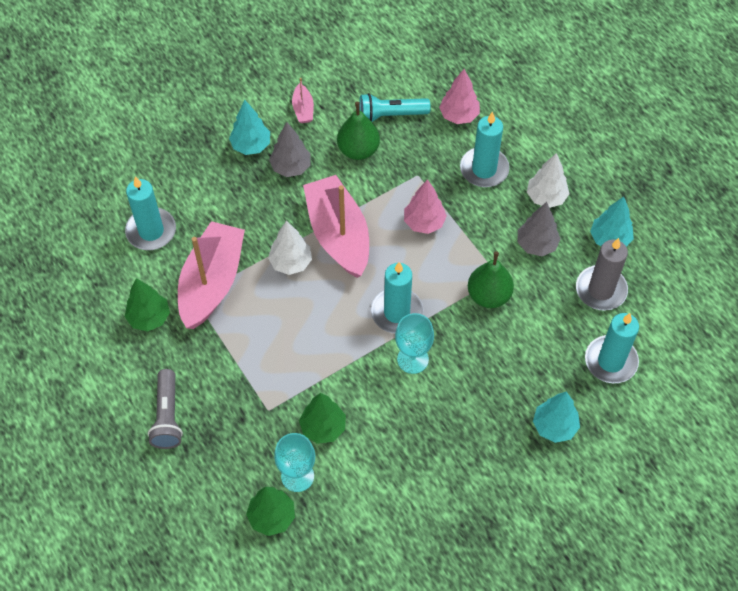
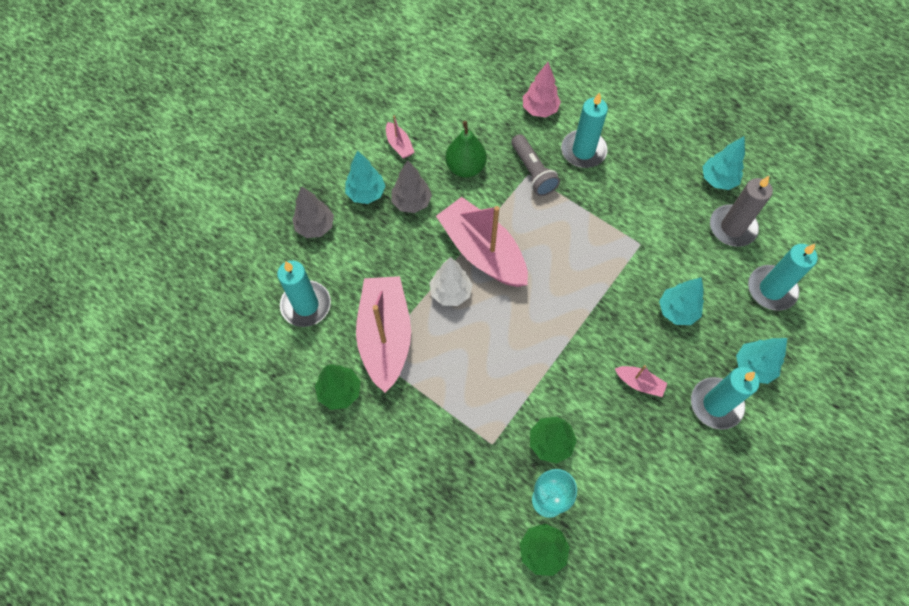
camera: 20 degrees left, 5 degrees up
(168, 416) = (399, 485): grey flashlight -> grey flashlight (533, 172)
(390, 115) = (480, 127): turquoise flashlight -> none
(397, 312) = (567, 307): turquoise candle -> turquoise candle (716, 404)
(412, 359) = (601, 347): turquoise goblet -> none
(424, 223) = (553, 216): pink tree -> none
(433, 404) = (639, 383): none -> pink boat
(489, 295) = (640, 264): green pear -> none
(504, 350) = (677, 311): none -> turquoise tree
(536, 244) = (659, 204): grey tree -> grey tree (315, 227)
(546, 197) = (647, 159): white tree -> none

